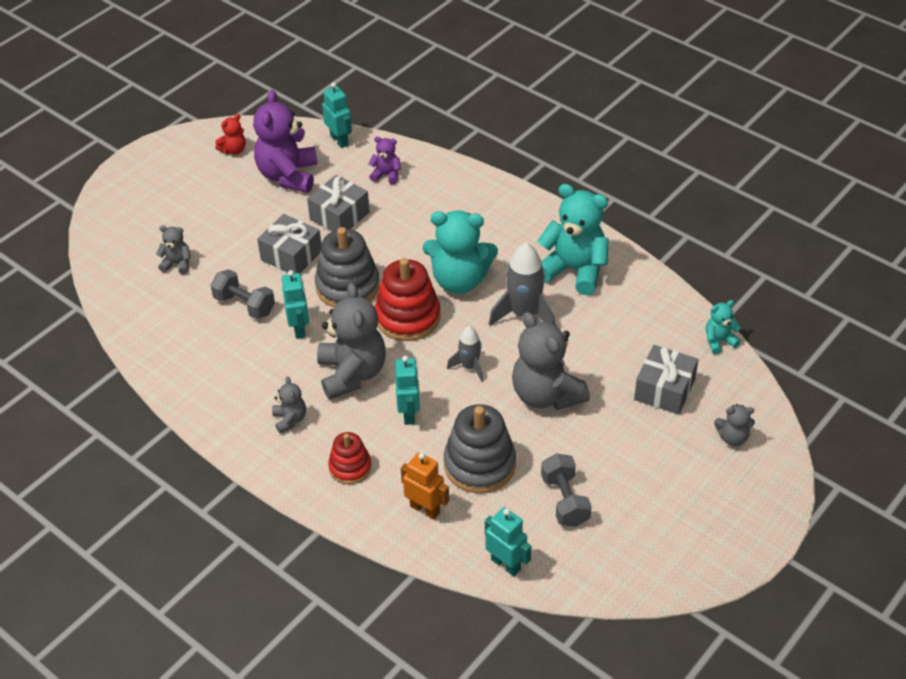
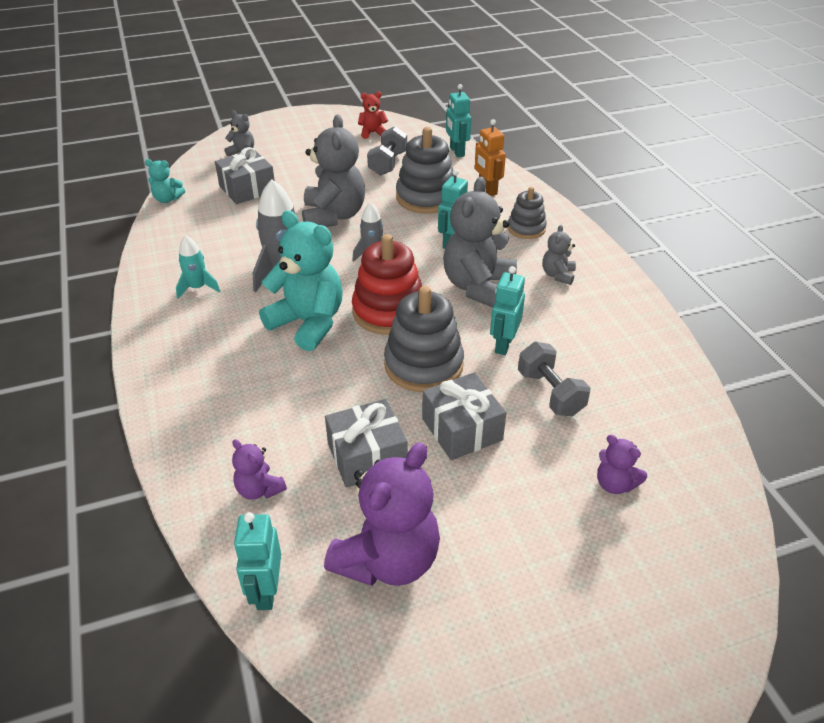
camera: 150 degrees left, 5 degrees down
(177, 264) = (615, 484): grey teddy bear -> purple teddy bear
(234, 150) = (440, 667): red teddy bear -> red teddy bear (372, 133)
(350, 467) = (526, 228): red stacking toy -> grey stacking toy
(574, 270) = (198, 288): turquoise teddy bear -> turquoise rocket

